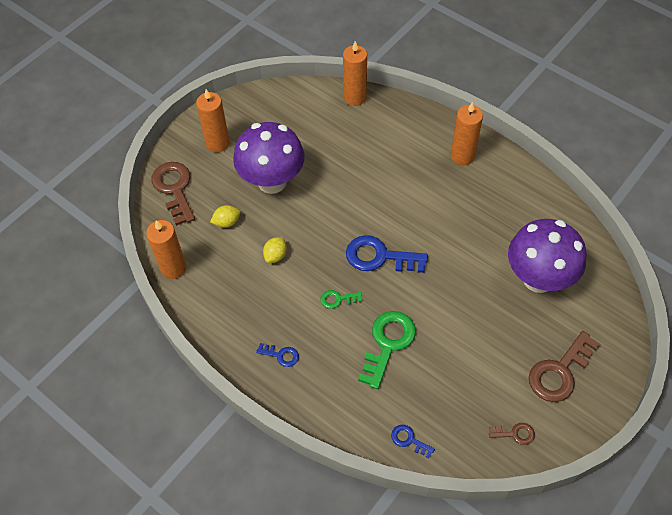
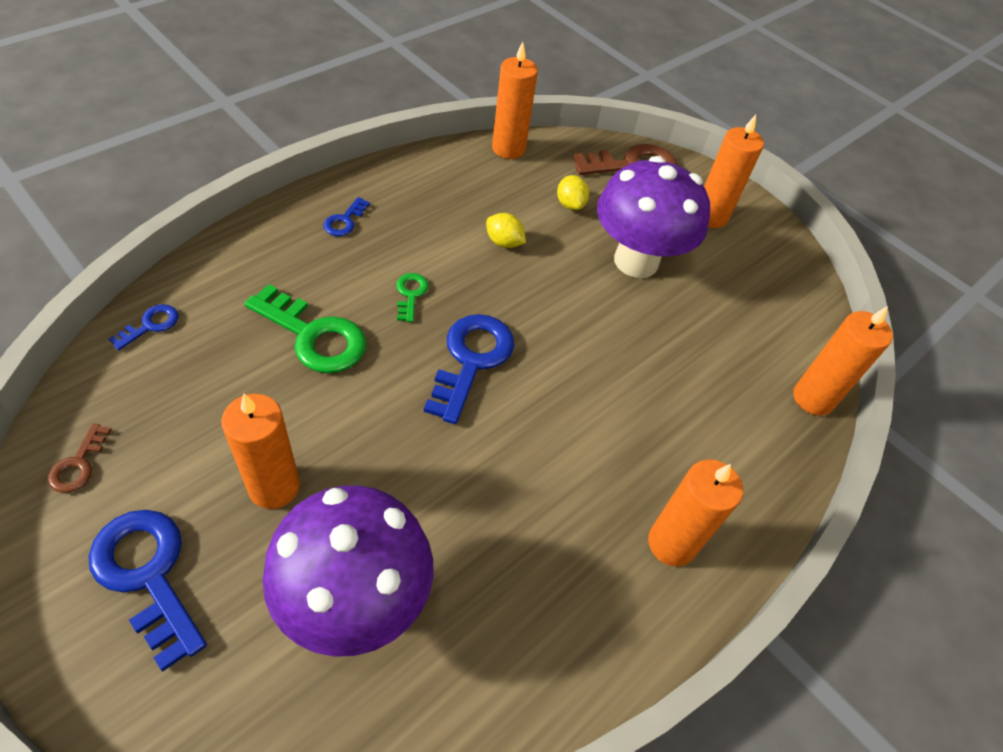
camera: 90 degrees right, 5 degrees down
(493, 332) = (274, 487): none -> orange candle
(559, 372) = (148, 575): brown key -> blue key

